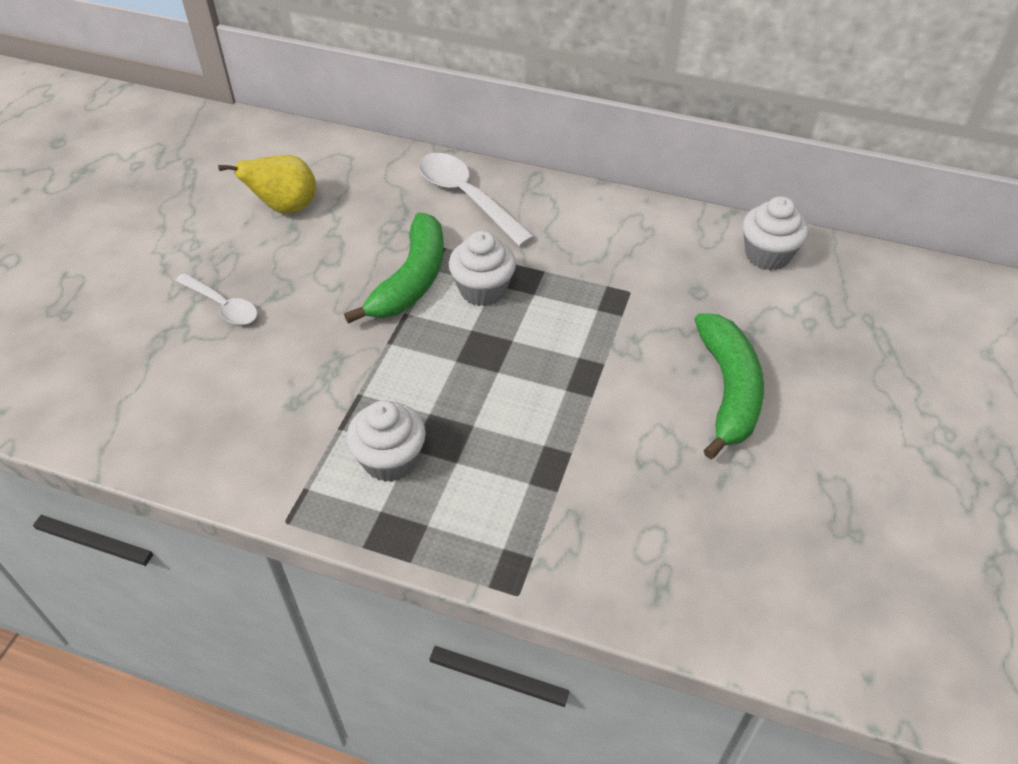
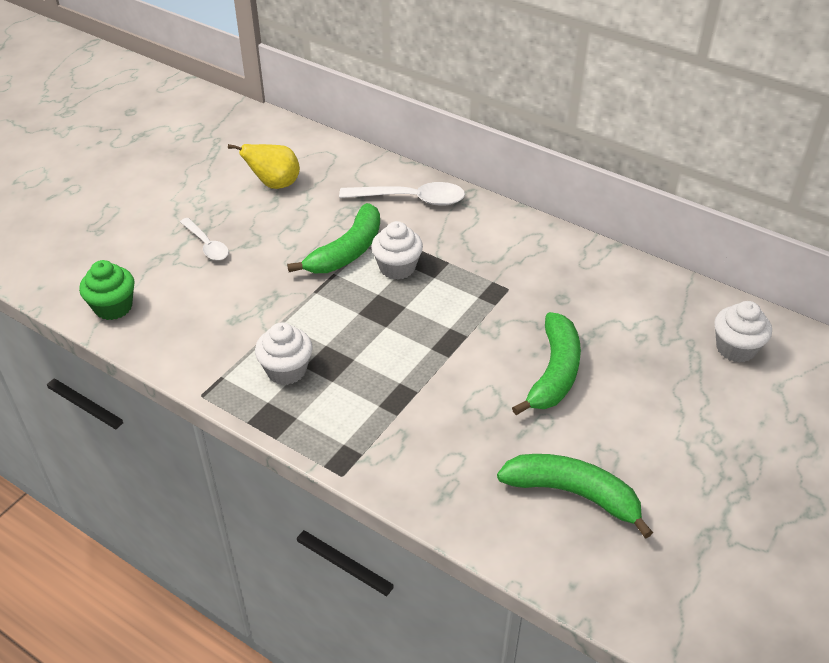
camera: 15 degrees right, 5 degrees down
(119, 419) = (113, 307): none -> green cupcake
(467, 197) = (411, 199): white spoon -> white spoon turned 120 degrees clockwise
(767, 255) = (629, 281): white cupcake -> white cupcake (735, 348)
(817, 549) = (573, 494): none -> green banana

